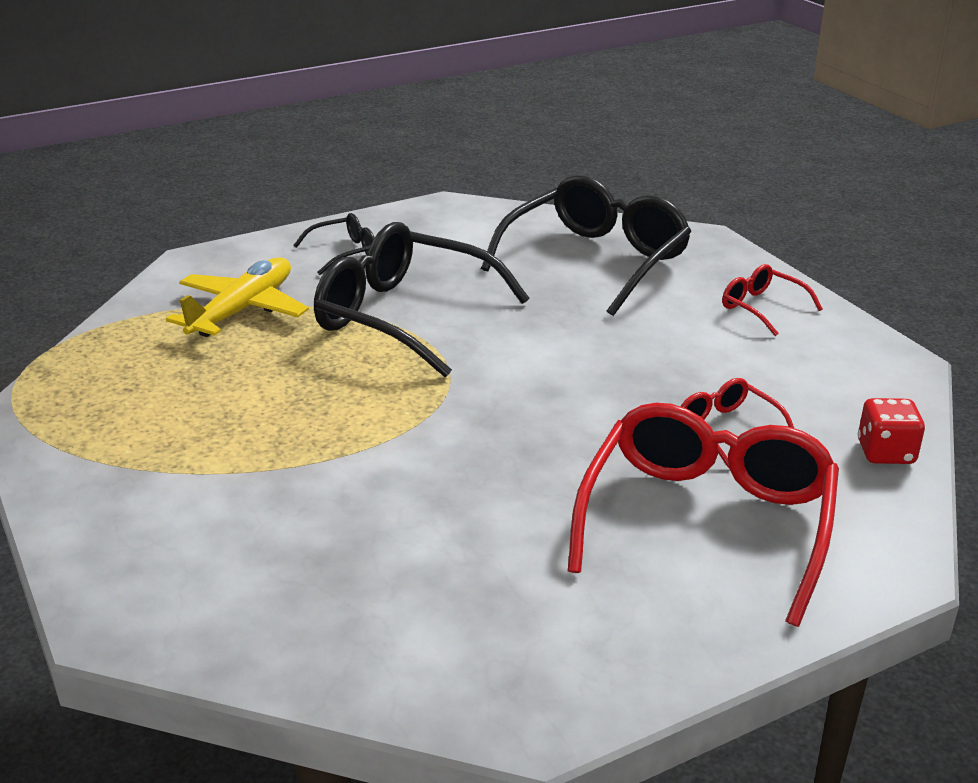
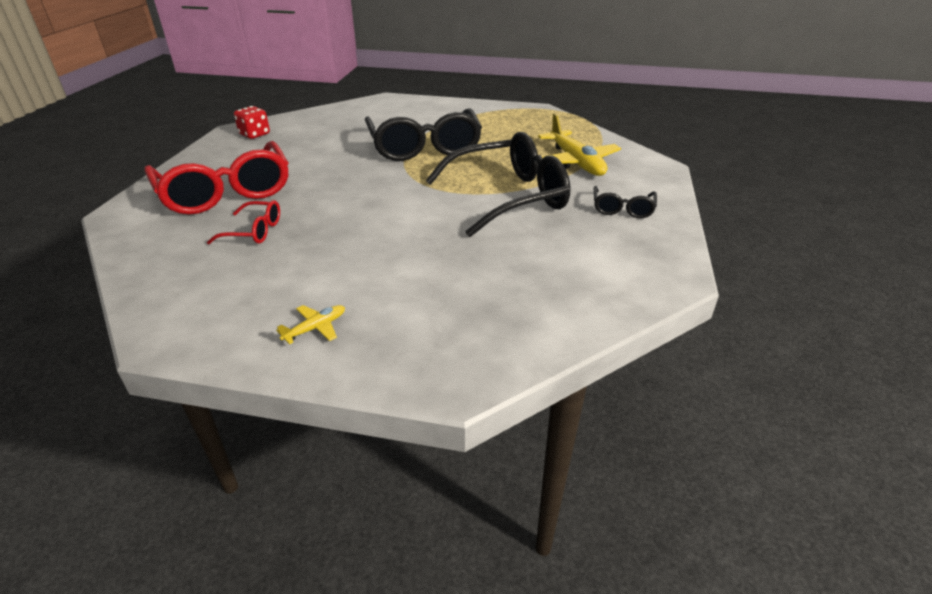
camera: 130 degrees right, 5 degrees up
(596, 260) = (490, 296): black glasses -> black glasses (424, 147)
(762, 307) = (315, 328): red glasses -> yellow plane
(885, 452) = (146, 264): red dice -> red dice (254, 134)

